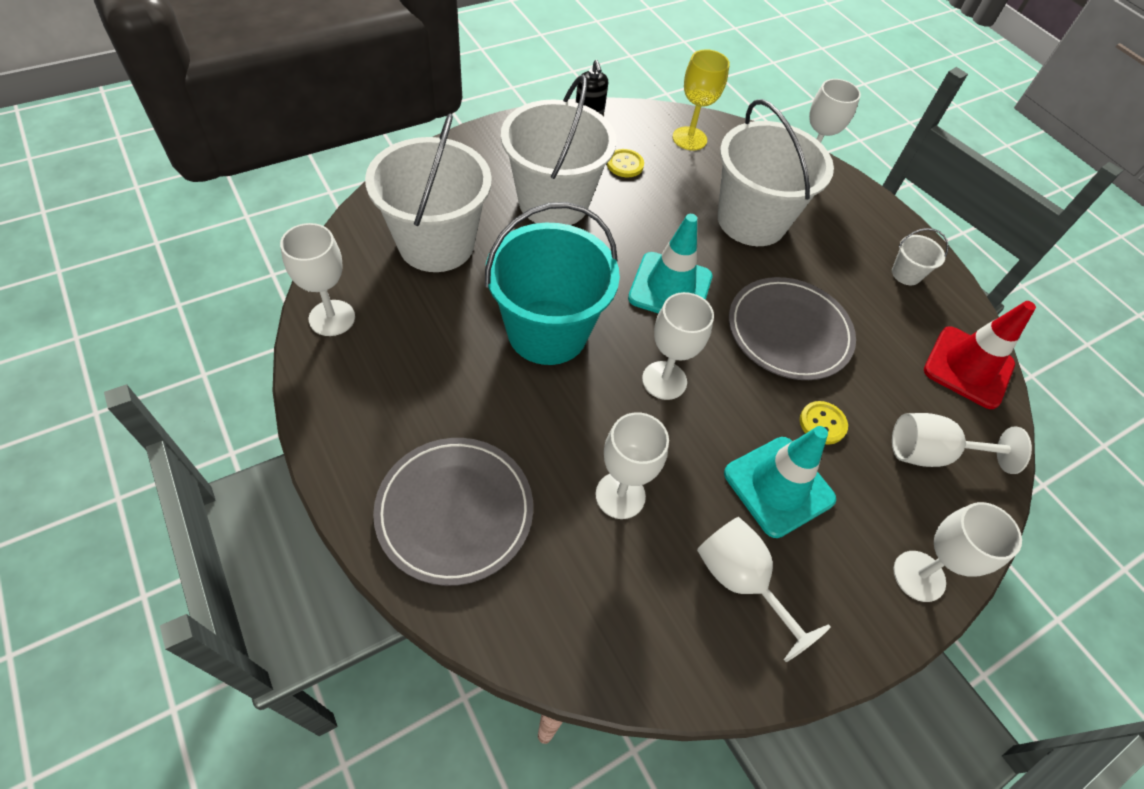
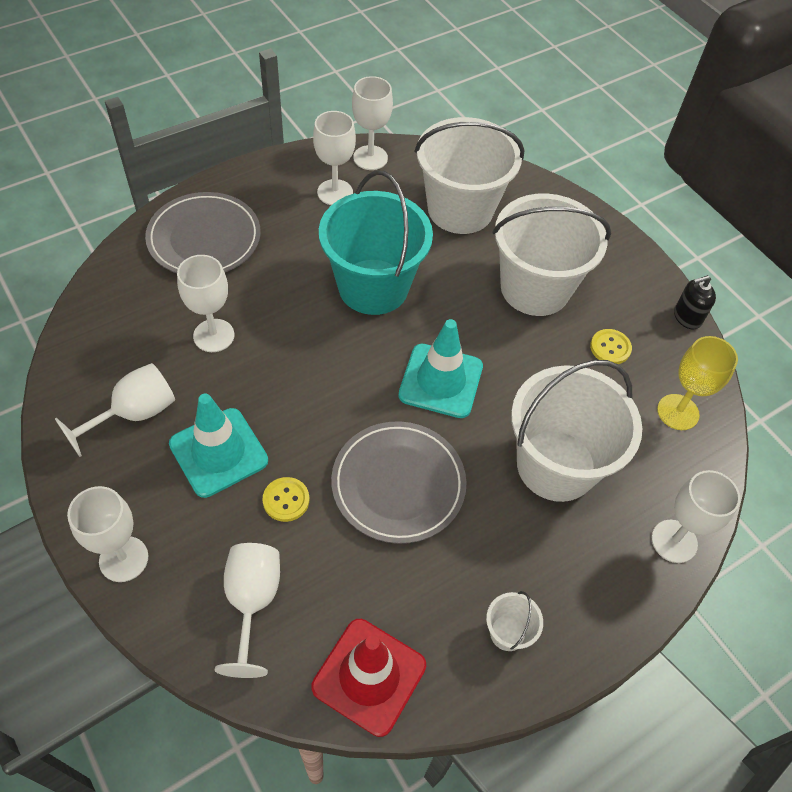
camera: 90 degrees right, 0 degrees up
(664, 380) = (328, 370): white goblet -> white goblet (335, 192)

